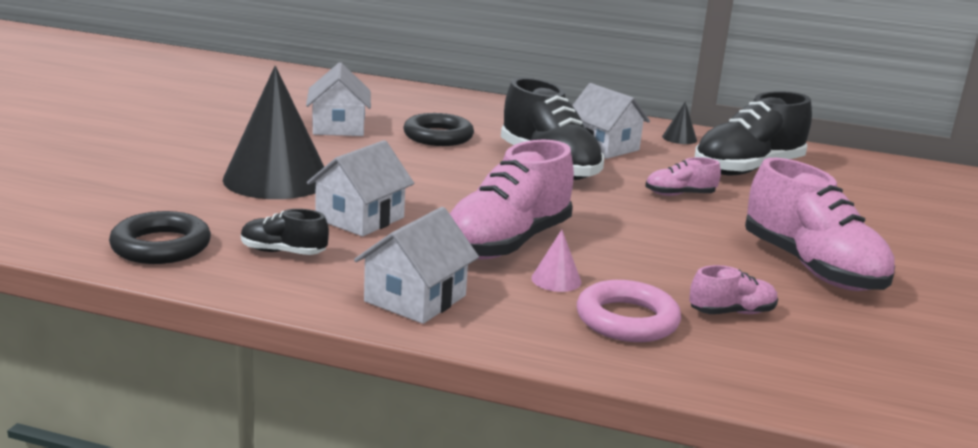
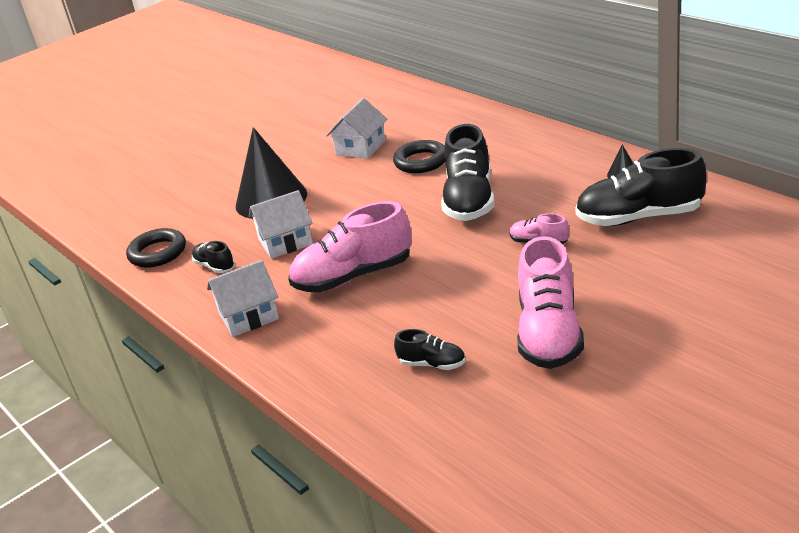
camera: 40 degrees right, 10 degrees up
(556, 280) = (348, 315): pink cone -> none
(604, 147) = (540, 181): white house -> none
(627, 320) = (354, 357): pink ring -> none
(731, 312) = (432, 364): pink shoe -> black shoe

